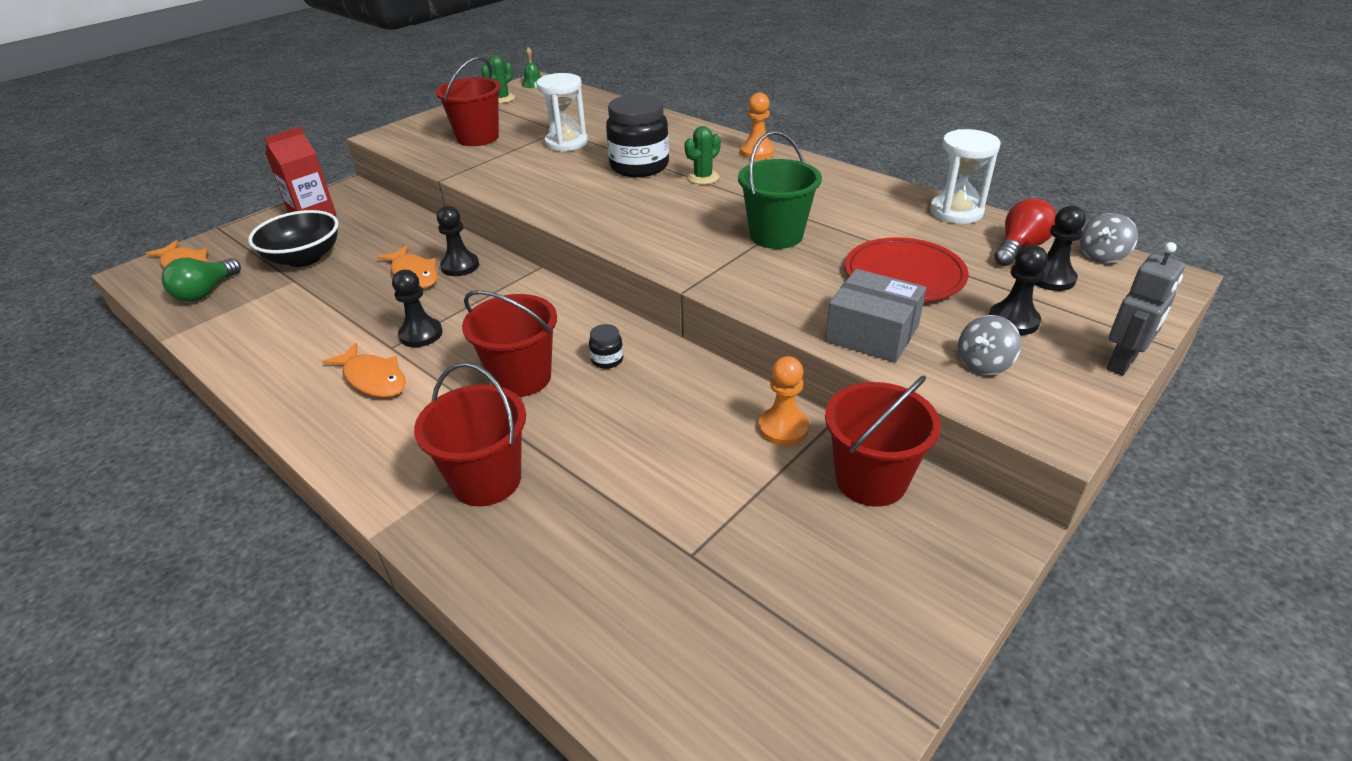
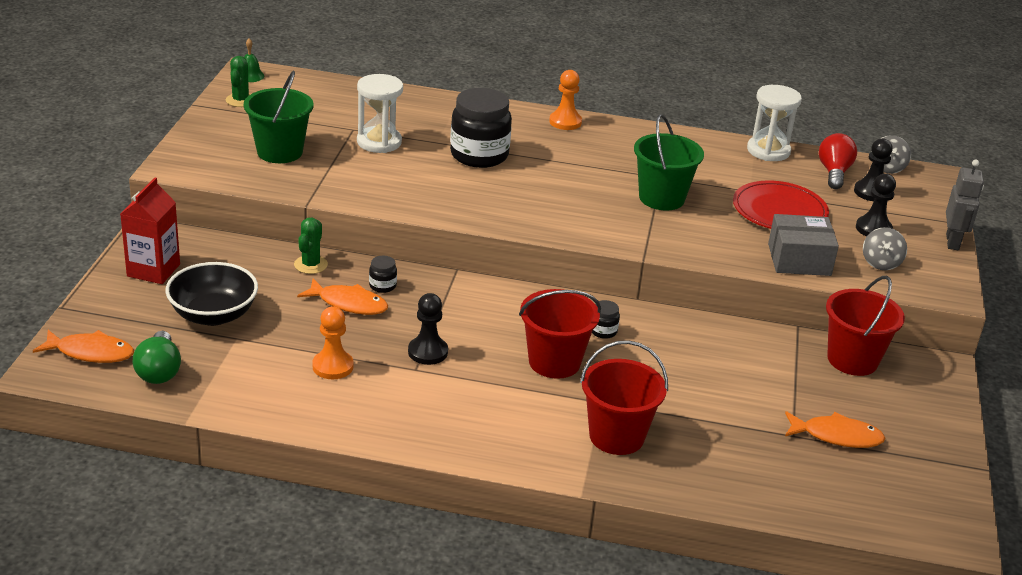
camera: 35 degrees left, 5 degrees down
(373, 379) = (436, 396): orange fish -> orange fish (837, 436)
(460, 266) = (382, 286): black pawn -> black jar
(478, 138) = (280, 152): red bucket -> green bucket
(703, 177) = (547, 156): green cactus -> green cactus (310, 265)
(783, 428) = (772, 344): orange pawn -> orange pawn (333, 366)

